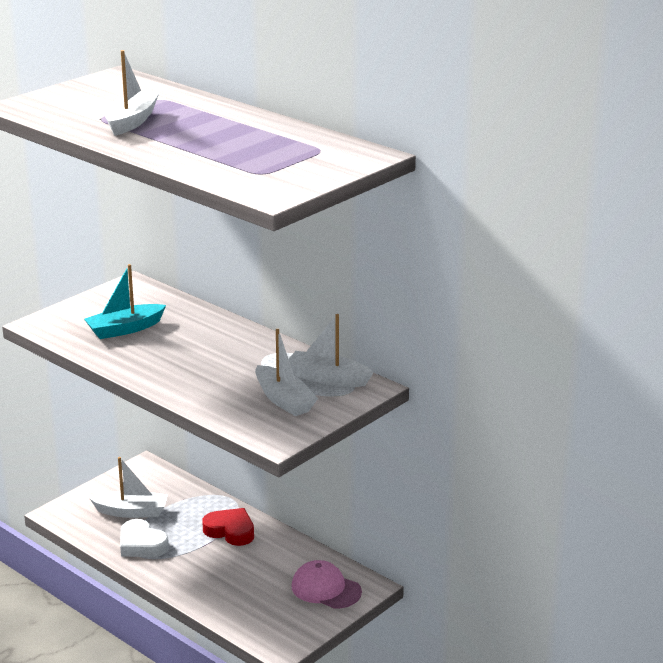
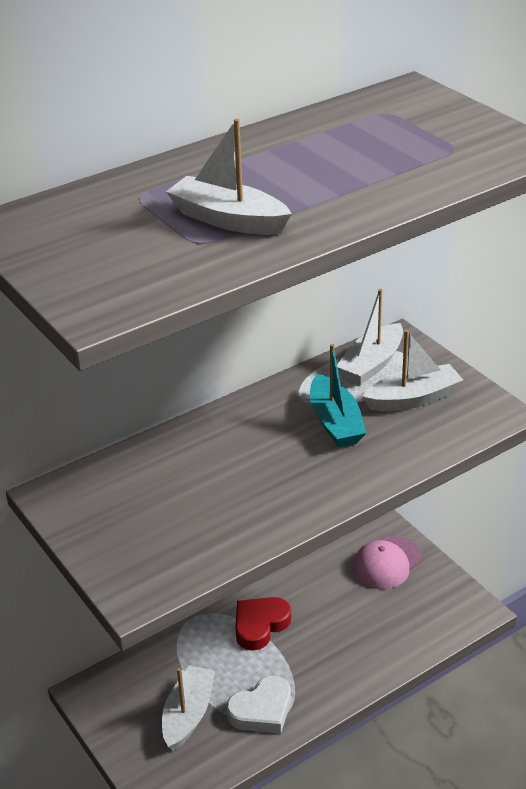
camera: 75 degrees left, 10 degrees up
(125, 329) = (189, 509): turquoise boat -> turquoise boat (335, 422)

